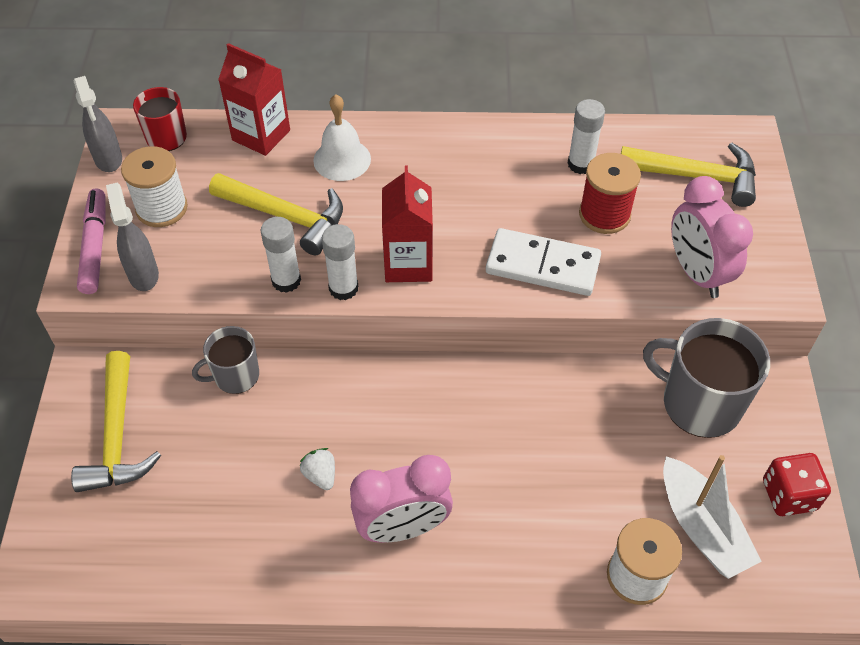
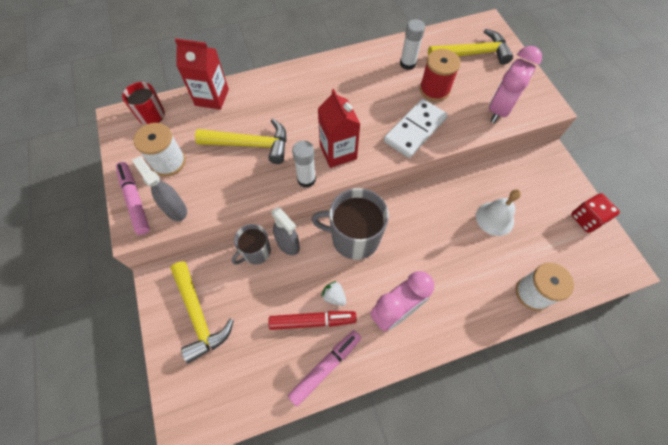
camera: 20 degrees left, 10 degrees up
(108, 159) = (119, 140): grey spray bottle -> grey spray bottle (288, 244)
(262, 568) = (325, 367): none -> pink marker
(273, 498) = (312, 321): none -> red marker
(286, 280) = (269, 185): white glue stick -> none
(342, 159) = (269, 99): white bell -> white bell (495, 218)
(542, 266) = (415, 130): white domino -> white domino turned 45 degrees counterclockwise
(696, 273) = (499, 109): pink clock -> pink clock turned 75 degrees clockwise
(699, 403) = (519, 183): grey mug -> grey mug (354, 237)
(701, 527) = (552, 253): white boat -> none

